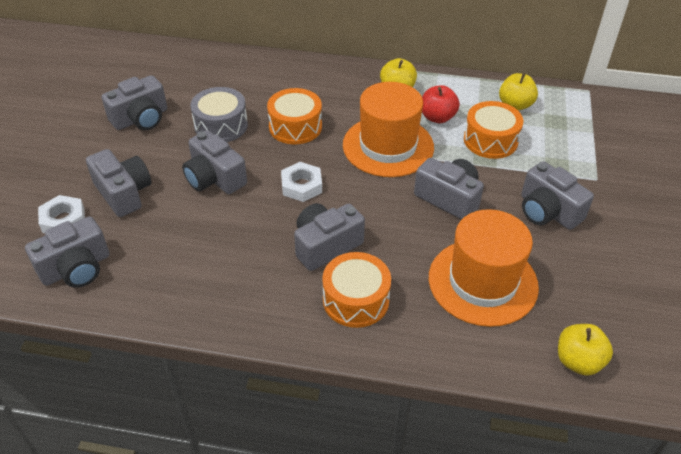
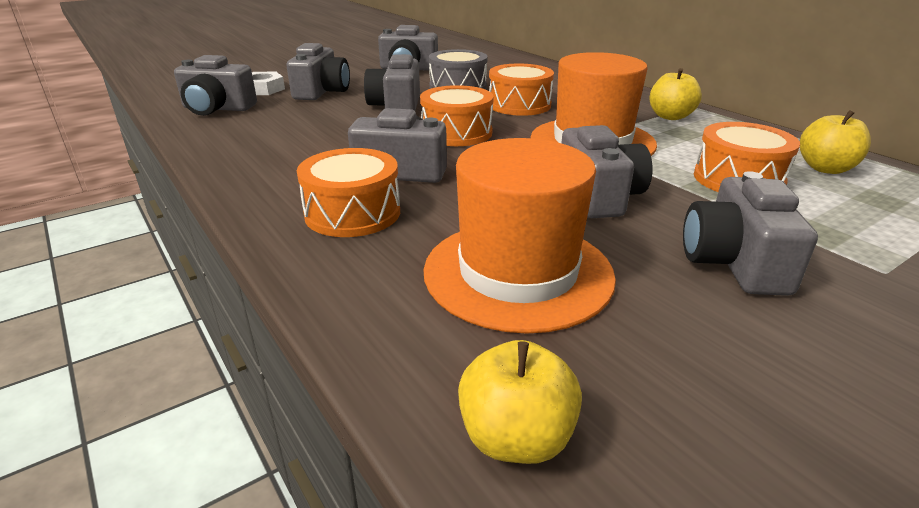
camera: 45 degrees right, 15 degrees down
(301, 186) = (456, 133): white nut -> orange drum
(437, 117) = (689, 144): red apple -> none

